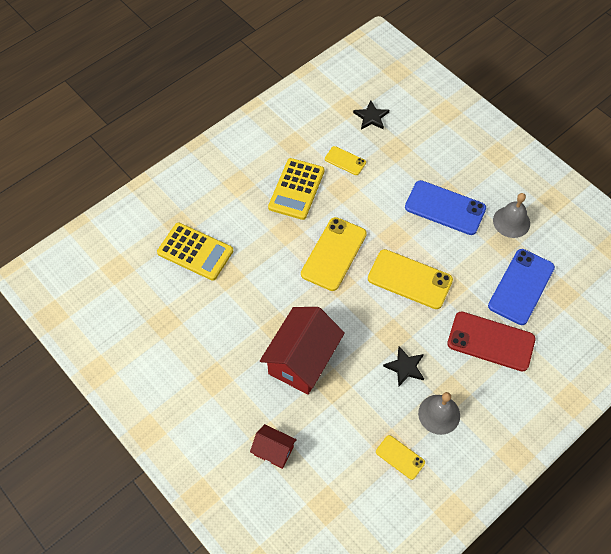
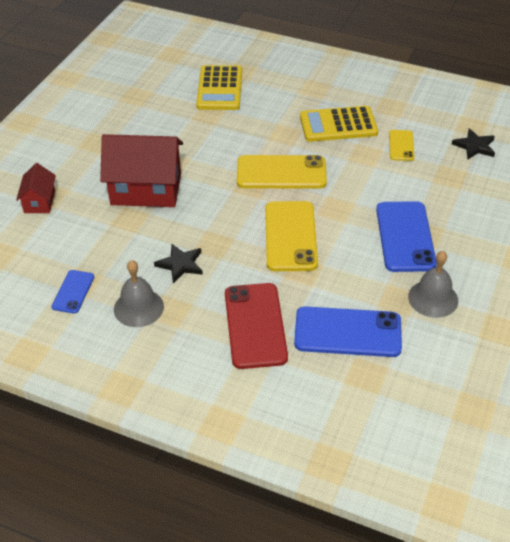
camera: 65 degrees right, 15 degrees down
(400, 457) = (73, 292): yellow phone -> blue phone

